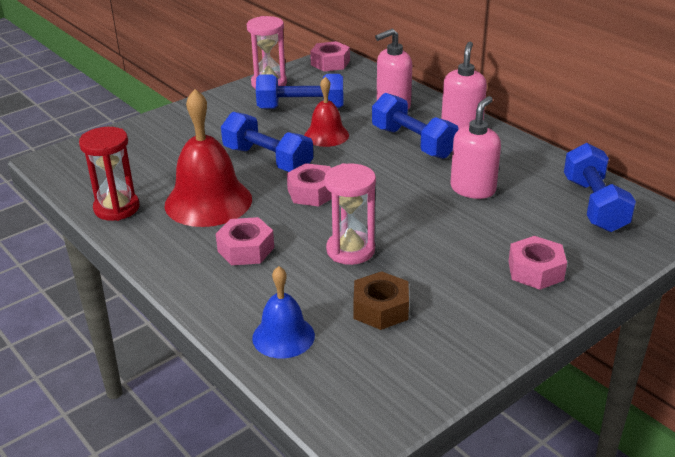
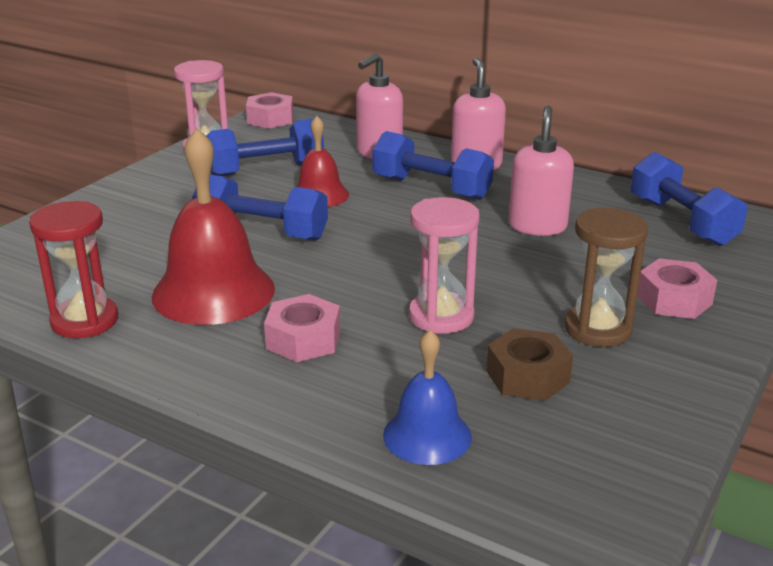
camera: 20 degrees left, 5 degrees down
(312, 192) = (345, 260): pink nut -> none
(458, 283) = (597, 329): none -> brown hourglass

